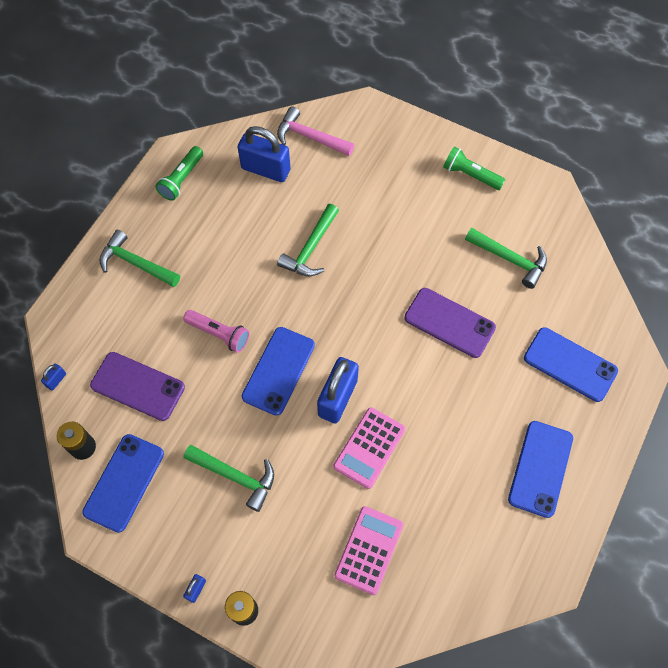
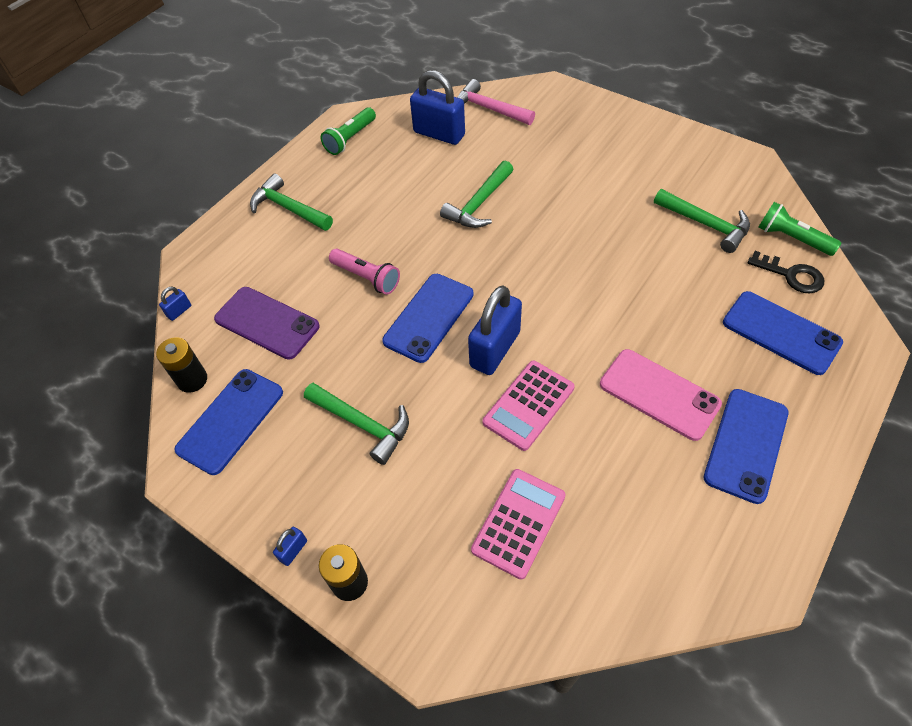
camera: 10 degrees right, 10 degrees down
(449, 323) = (633, 282): purple phone -> none
(470, 175) = (661, 146): green flashlight -> green flashlight (792, 238)
(473, 429) = (659, 394): none -> pink phone
(580, 307) = (791, 275): none -> black key

